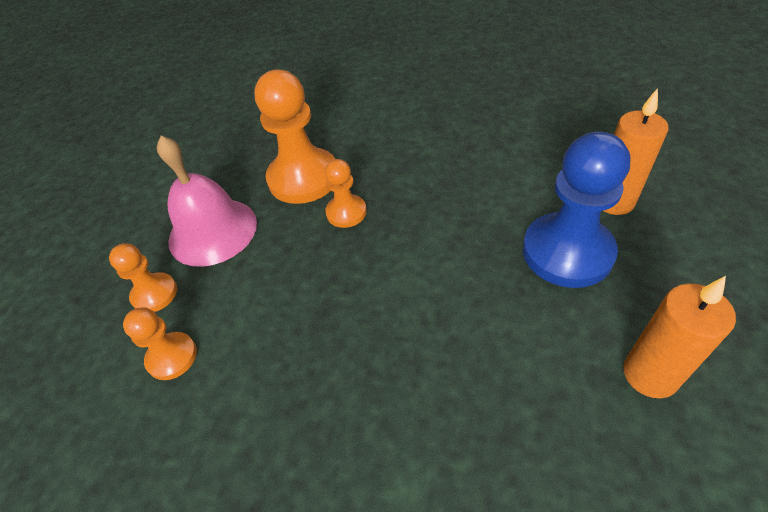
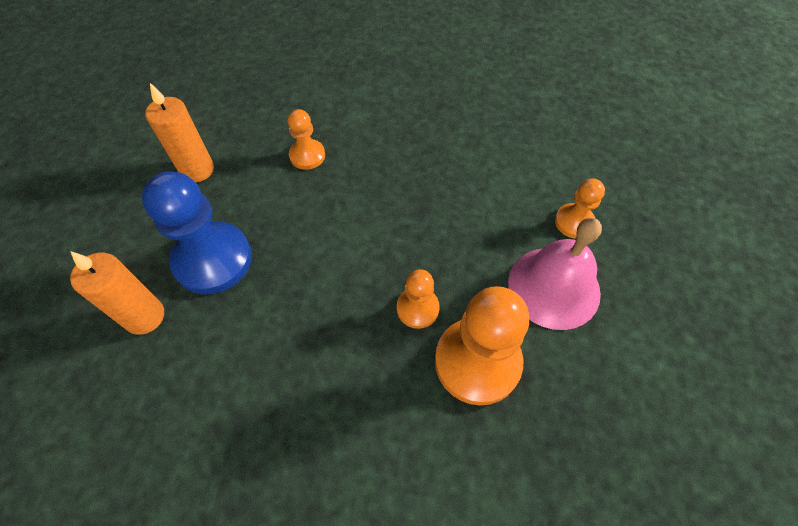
camera: 170 degrees right, 10 degrees up
(172, 357) = (529, 175): orange pawn -> orange pawn (307, 155)

